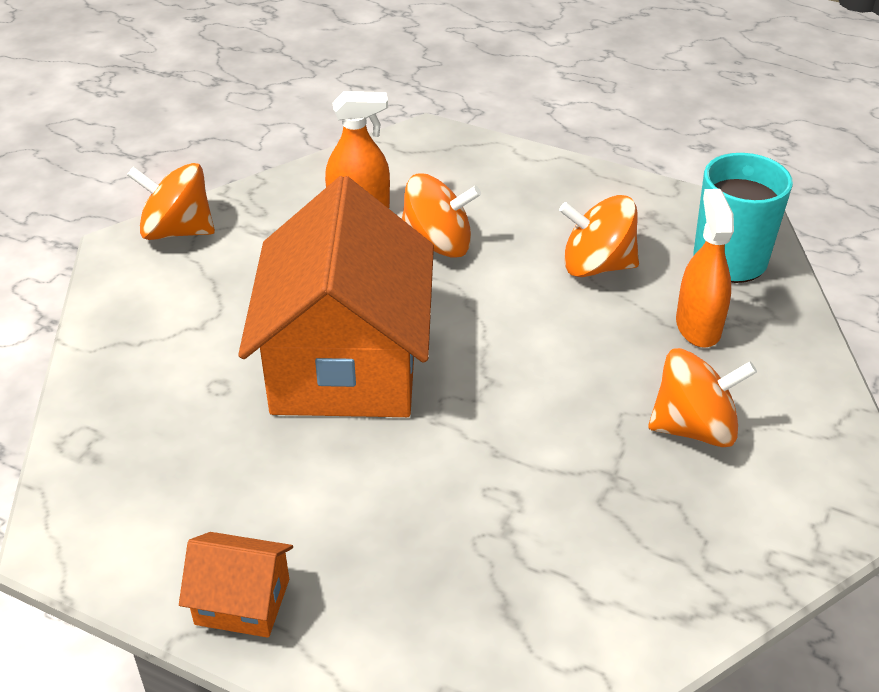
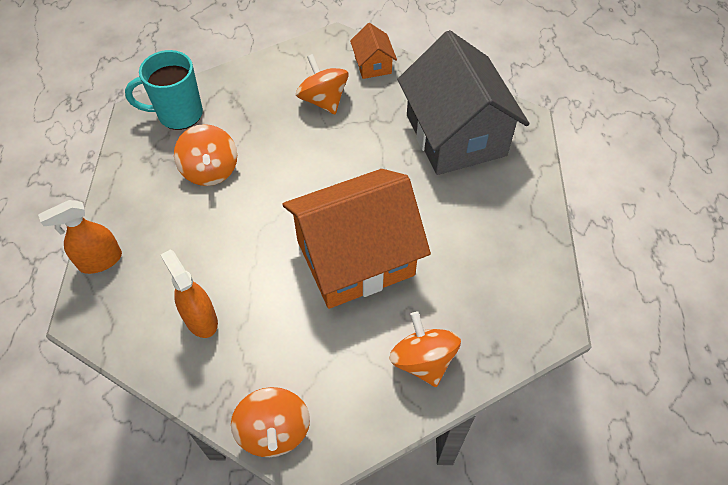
camera: 115 degrees left, 15 degrees up
(242, 602) = (529, 228): orange house -> orange house (373, 65)
(438, 245) = (222, 256): orange spinning top -> orange spinning top (423, 360)
(515, 589) = (455, 135): none -> grey house
(698, 326) = (246, 115): orange spray bottle -> orange spray bottle (100, 260)

